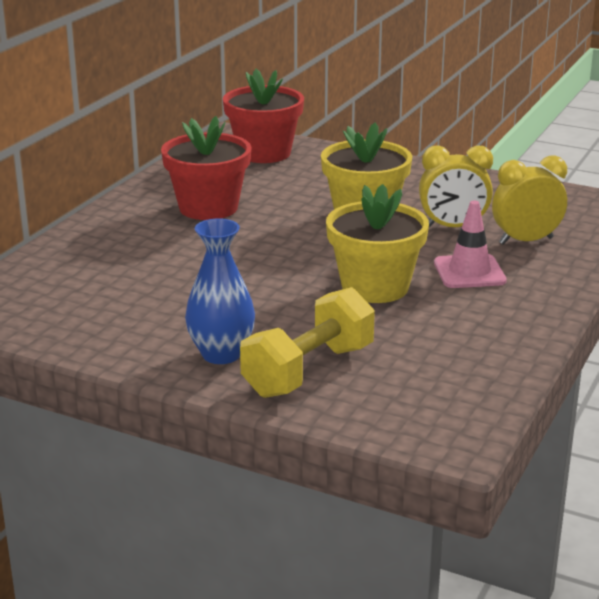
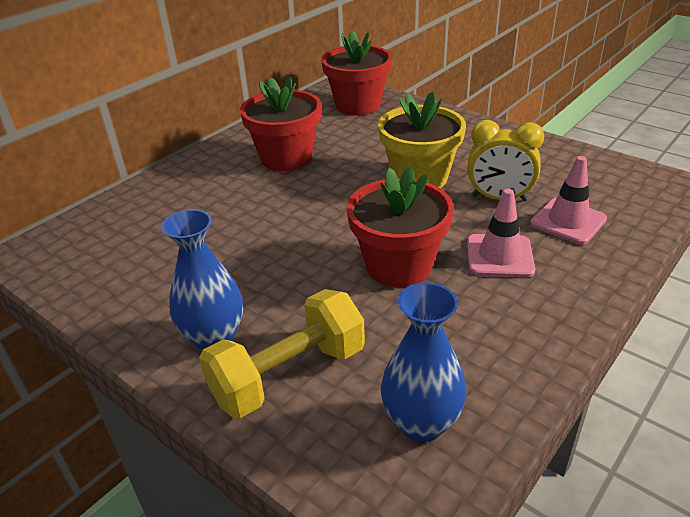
camera: 15 degrees right, 10 degrees up
(375, 287) = (399, 265): yellow flower pot -> red flower pot
(442, 387) = (421, 423): none -> blue vase
(526, 241) = (568, 221): yellow clock -> pink traffic cone

